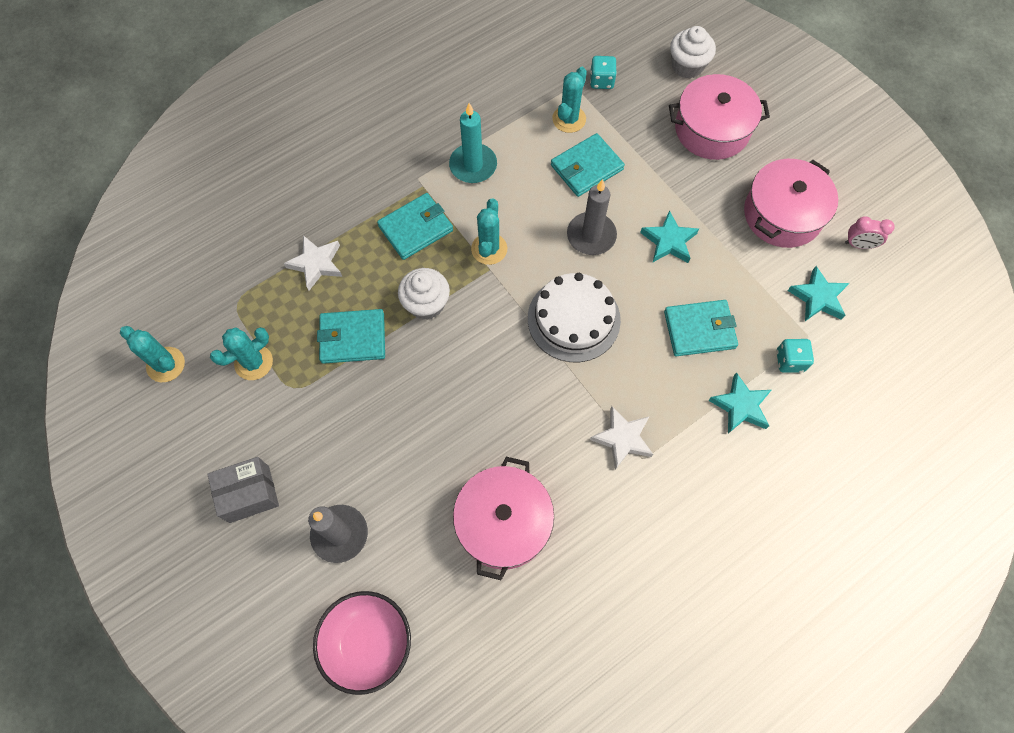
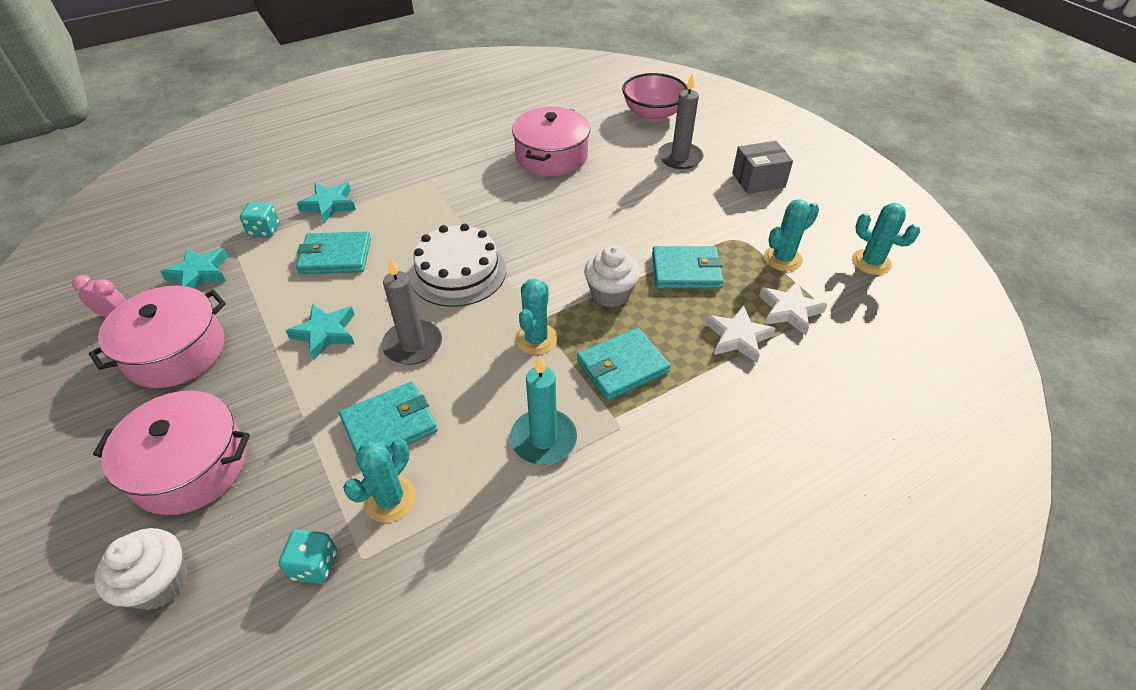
camera: 175 degrees left, 20 degrees down
(622, 439) = (441, 192): white star -> white star (789, 311)

